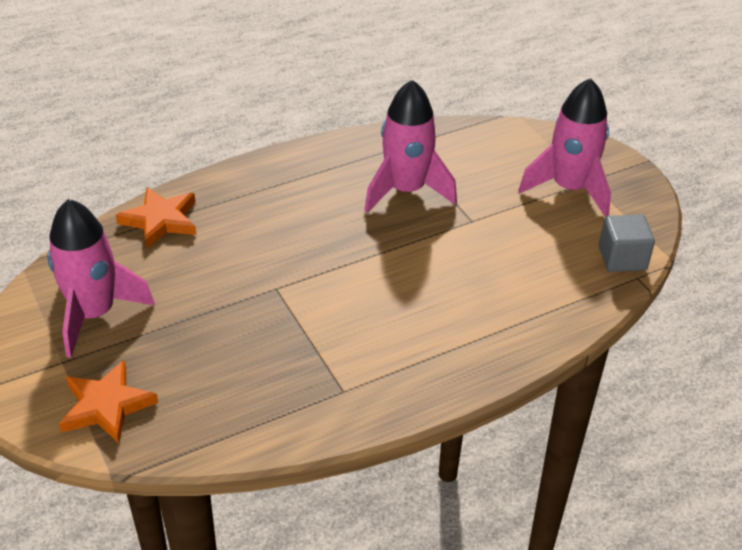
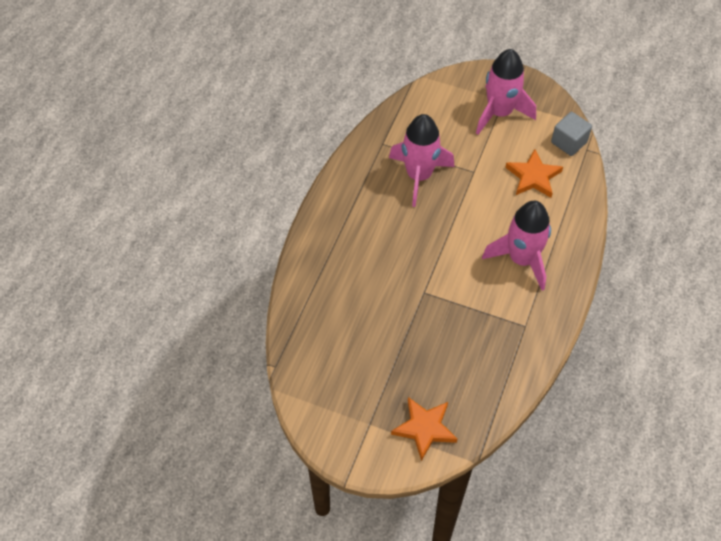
camera: 40 degrees left, 15 degrees up
(94, 314) = (350, 383): pink rocket -> pink rocket (521, 259)
(160, 220) = (309, 297): orange star -> orange star (533, 177)

